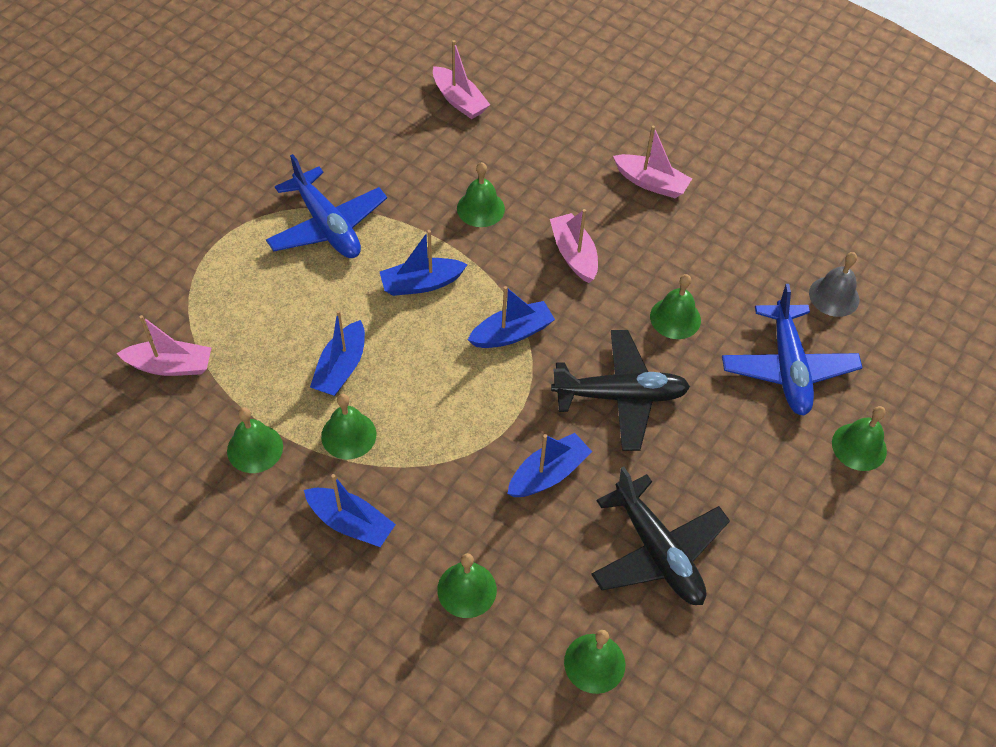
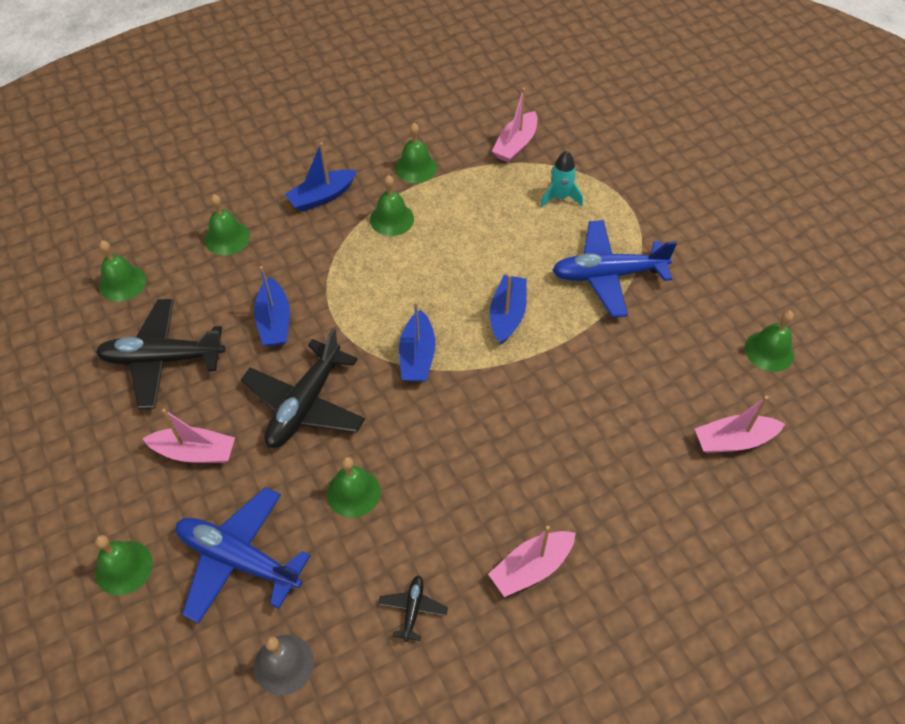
camera: 120 degrees right, 0 degrees up
(238, 297) = (560, 197): none -> turquoise rocket
(341, 368) = (454, 234): blue boat -> none
(480, 208) = (572, 394): green bell -> green bell (769, 351)
(574, 254) = (475, 445): pink boat -> pink boat (195, 452)
(735, 238) = (413, 609): none -> black plane

